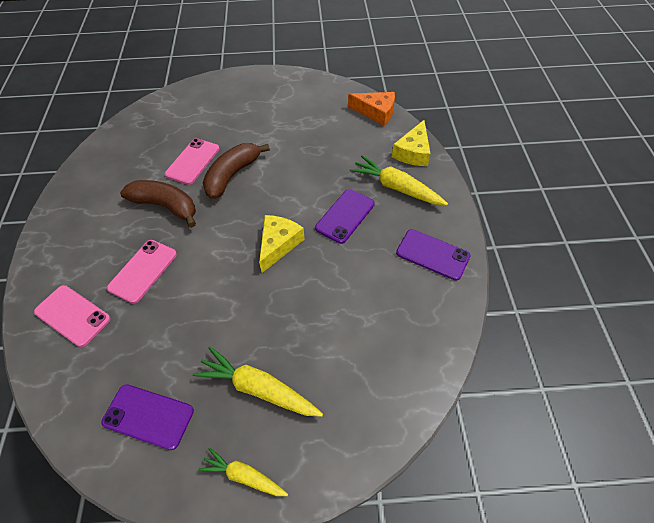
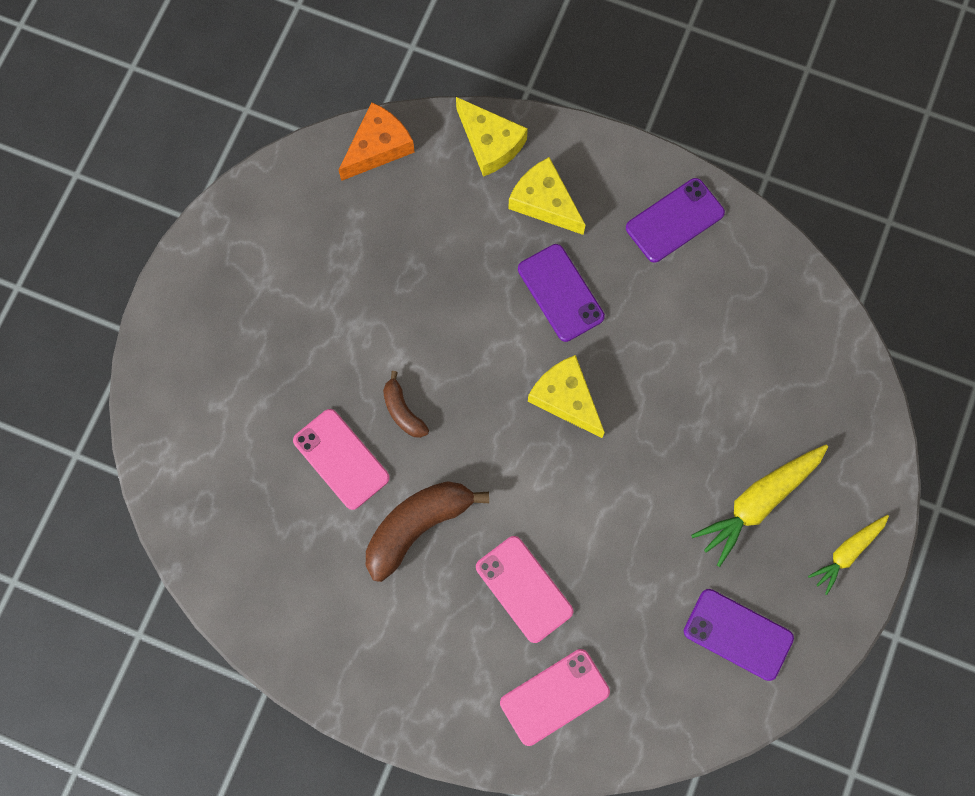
camera: 65 degrees left, 20 degrees up
(148, 416) = (738, 634): purple phone -> purple phone turned 75 degrees clockwise
(232, 175) = (403, 411): brown banana -> brown banana, size x0.53
(396, 187) = (544, 202): yellow carrot -> yellow cheese

